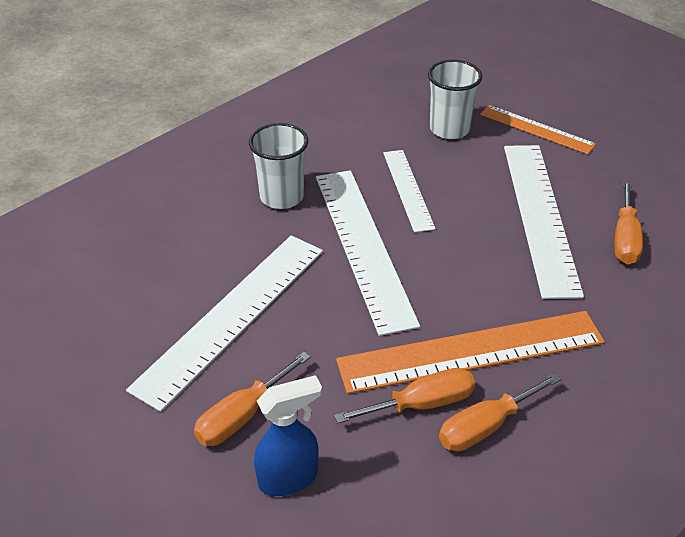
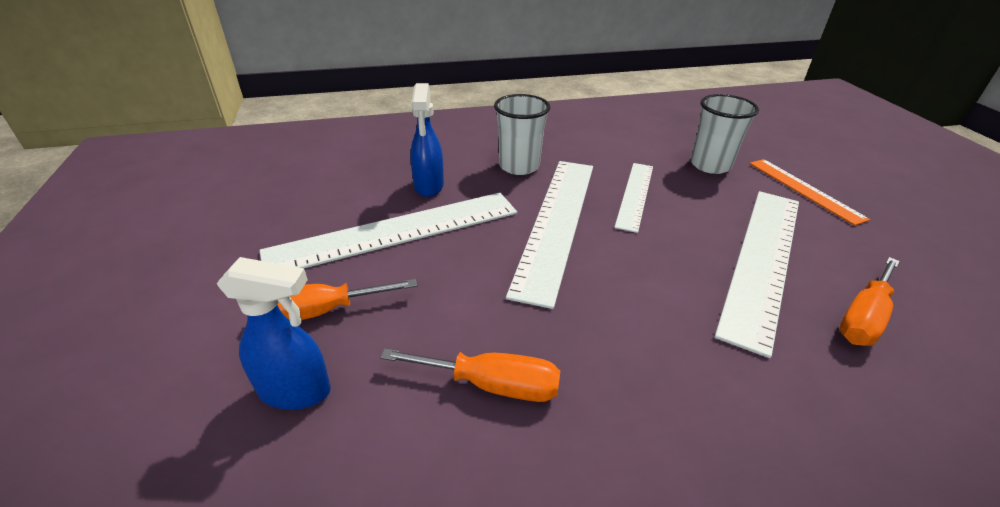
camera: 30 degrees right, 5 degrees down
(216, 256) = (429, 186): none -> blue spray bottle
(471, 351) = (590, 356): orange ruler -> none
(485, 426) = (544, 448): orange screwdriver -> none

